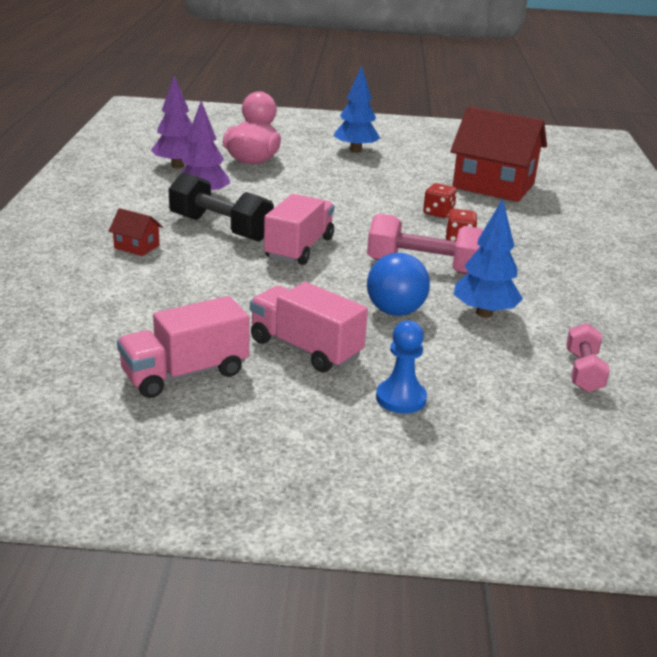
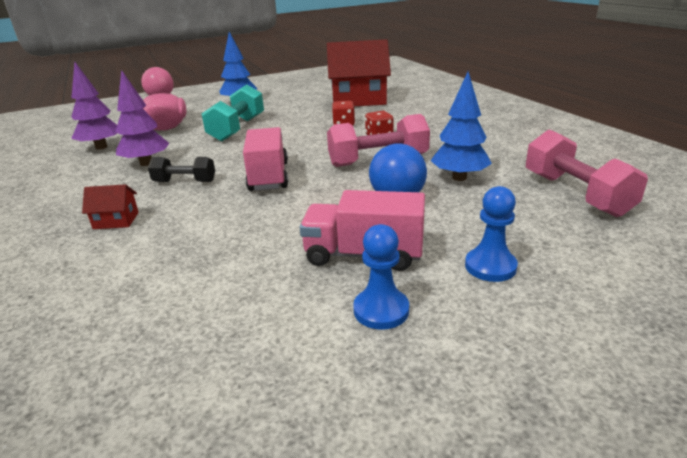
camera: 25 degrees left, 0 degrees up
(185, 373) = (278, 326): pink truck -> none
(220, 228) = (185, 182): black dumbbell -> black dumbbell, size x0.60
(271, 393) = (381, 310): none -> blue pawn
(321, 184) = (237, 129): none -> turquoise dumbbell
(583, 372) = (575, 194): pink dumbbell -> pink dumbbell, size x1.68

